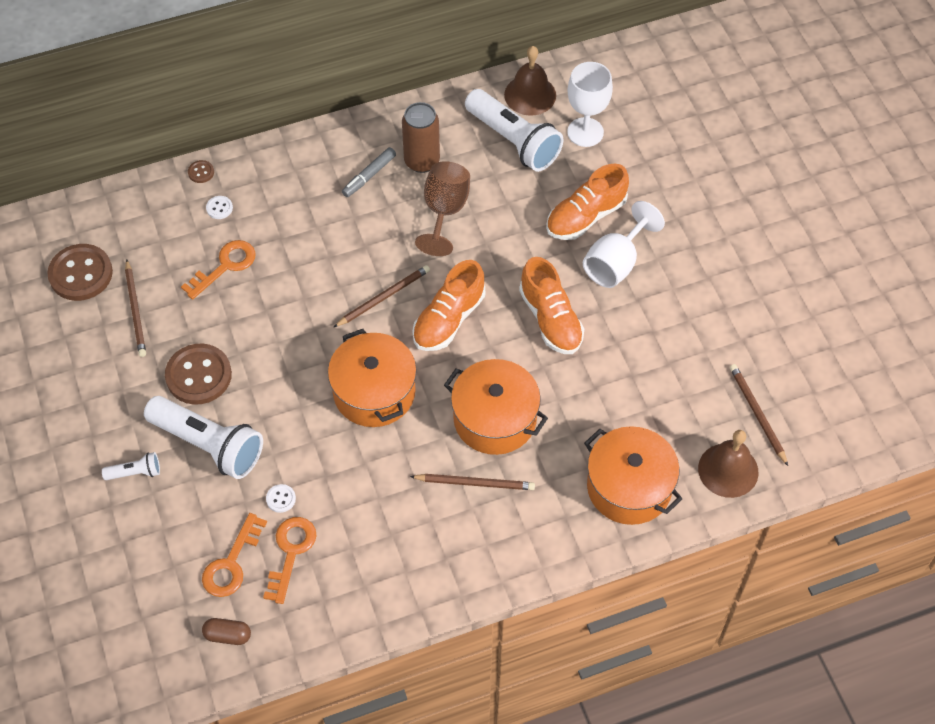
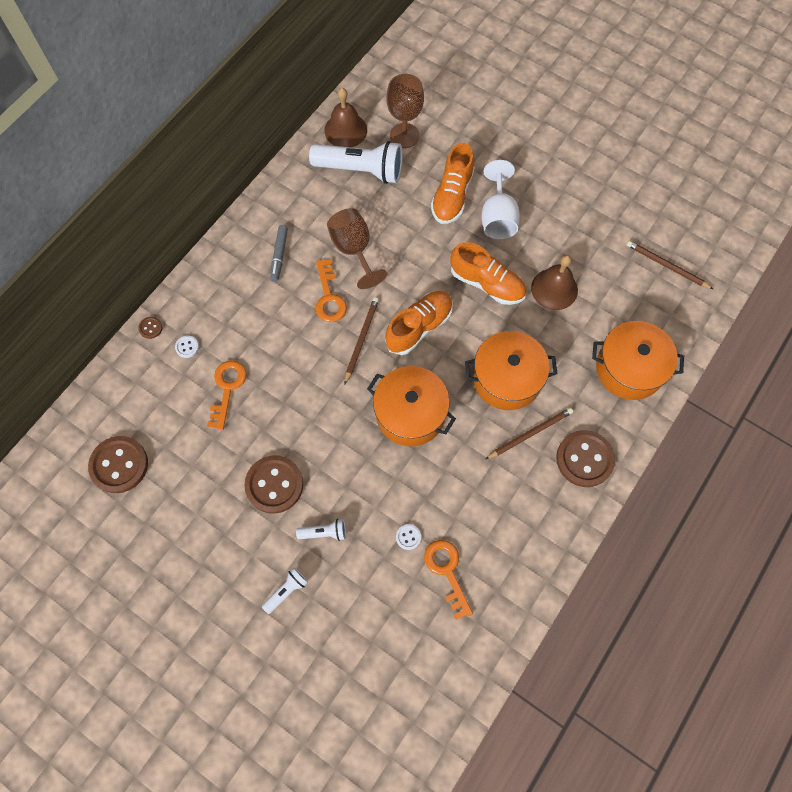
camera: 35 degrees left, 10 degrees up
(135, 310) = (186, 466): brown pencil -> none
(208, 445) = (324, 532): white flashlight -> white flashlight, size x0.45
(228, 635) = (452, 665): brown capsule -> none
(231, 563) = (412, 610): orange key -> orange key (329, 297)
(422, 161) = (308, 222): brown can -> none
(448, 319) = (419, 327): orange shoe -> orange shoe turned 135 degrees counterclockwise
(509, 541) = (584, 459): none -> brown button
(585, 132) = (404, 135): white goblet -> brown goblet
(728, 470) = (679, 316): brown bell -> brown bell (554, 289)

